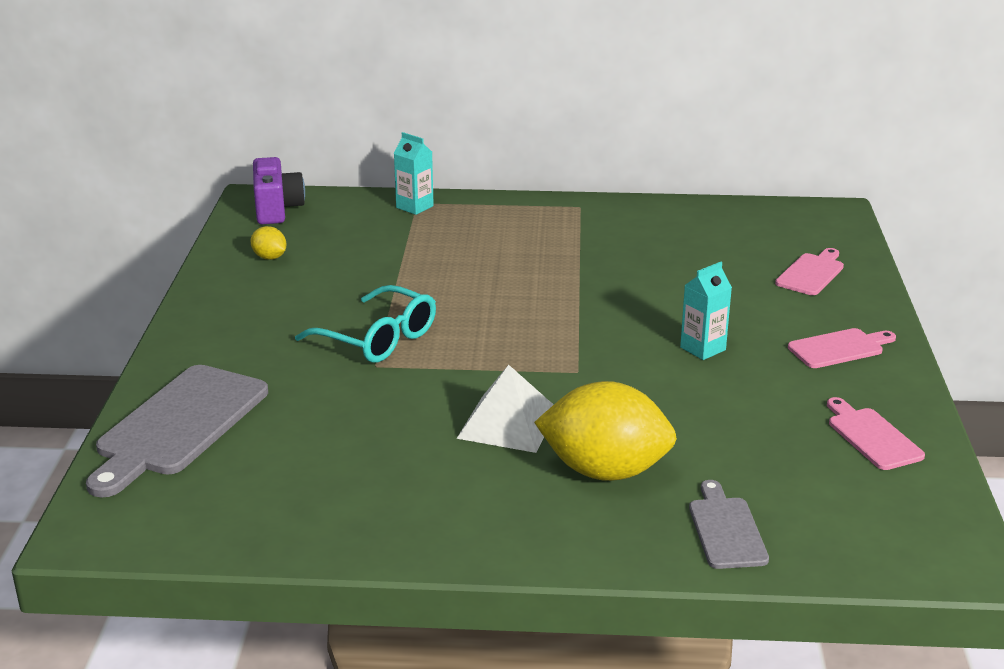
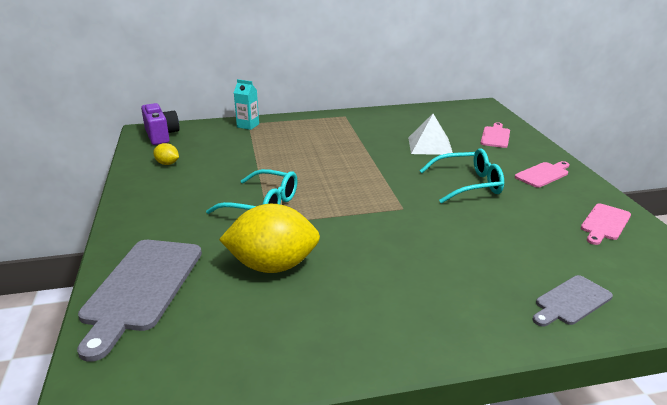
camera: 15 degrees left, 0 degrees up
(508, 423) = (380, 249): white pyramid -> white pyramid (430, 145)
(604, 471) = (464, 272): yellow lemon -> yellow lemon (272, 266)
(703, 349) = (468, 184): turquoise carton -> turquoise glasses
(726, 529) = (571, 301): grey cutting board -> grey cutting board turned 105 degrees counterclockwise
(871, 436) = (604, 223): pink cutting board -> pink cutting board turned 105 degrees counterclockwise

